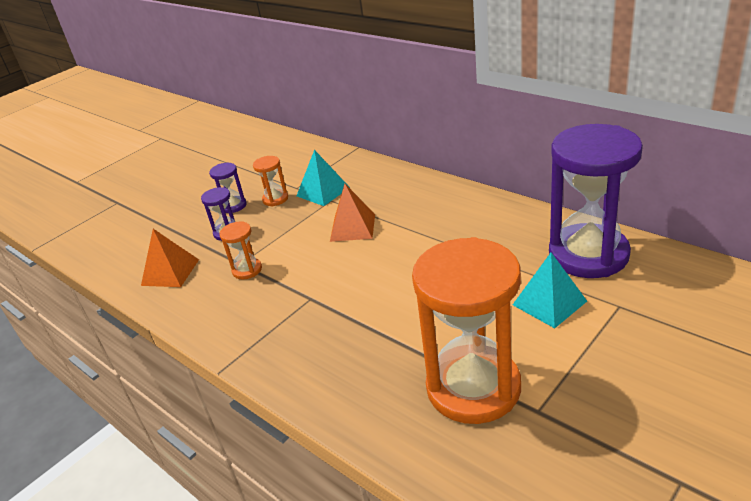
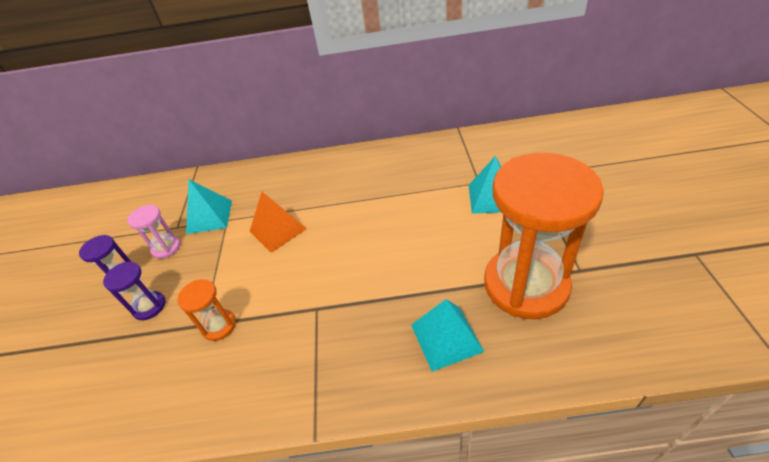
camera: 45 degrees left, 10 degrees up
(170, 272) = (126, 386): orange pyramid -> none
(275, 199) = (166, 248): orange hourglass -> pink hourglass
(363, 378) = (446, 338): none -> turquoise pyramid
(588, 254) = (471, 154): purple hourglass -> none

